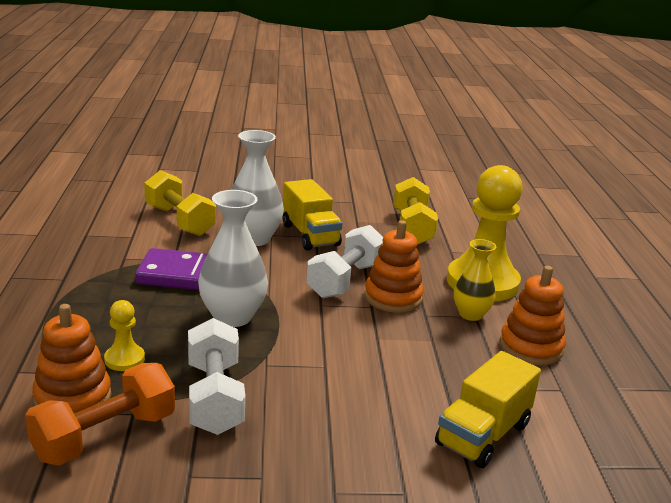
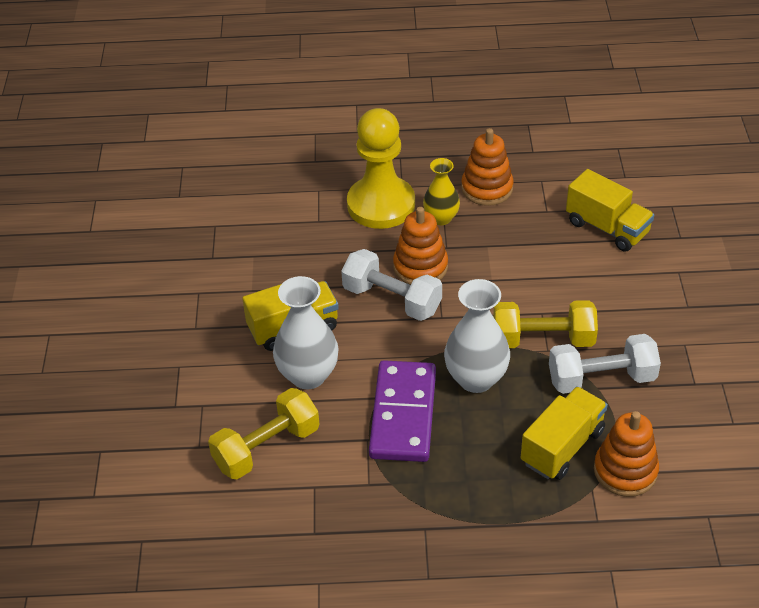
camera: 85 degrees left, 20 degrees up
(105, 436) = (667, 439): orange dumbbell -> none
(124, 359) = (562, 446): yellow pawn -> yellow truck
(412, 228) = (265, 246): yellow dumbbell -> yellow dumbbell (543, 339)

